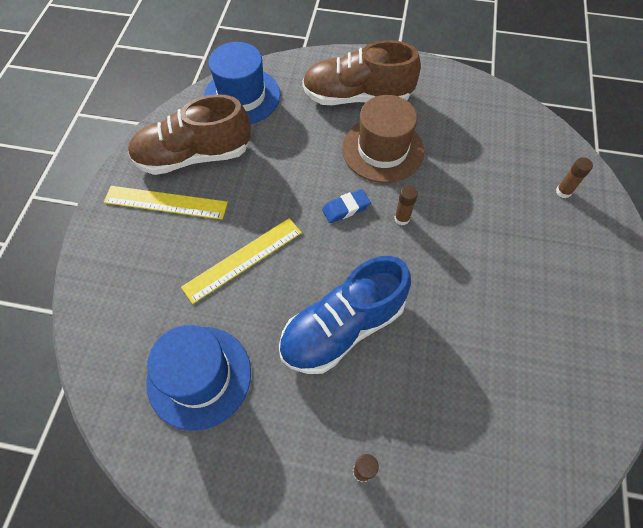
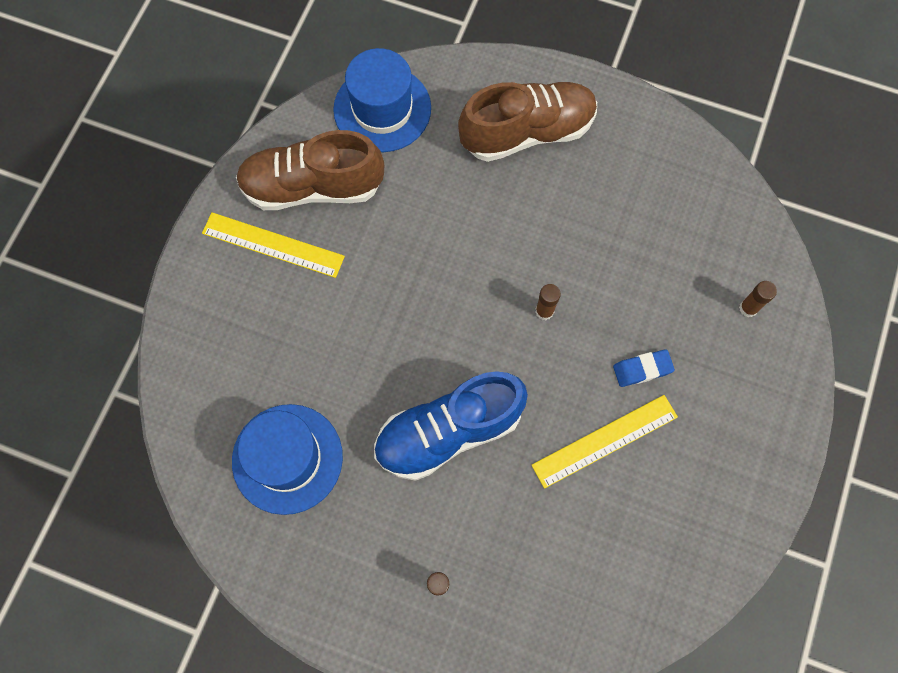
camera: 10 degrees right, 10 degrees up
(243, 259) = (352, 332): yellow ruler -> yellow ruler (604, 440)
(345, 208) = (481, 287): blue eraser -> blue eraser (642, 369)
(357, 97) = (527, 132): brown shoe -> brown shoe turned 150 degrees clockwise
(382, 150) = (542, 215): brown hat -> none

